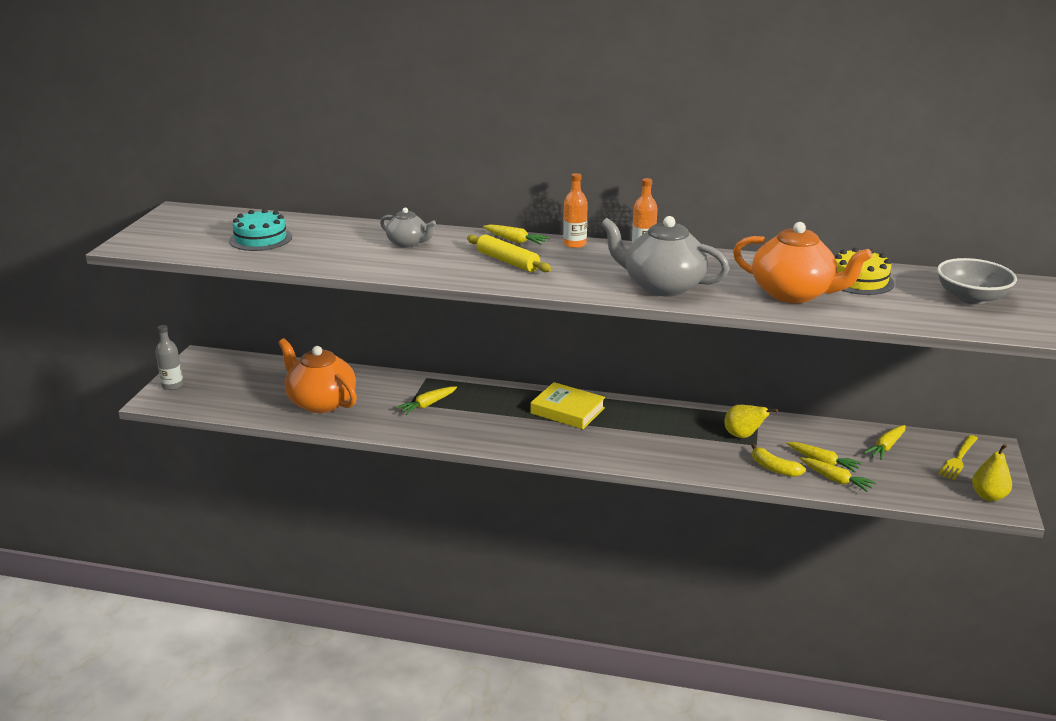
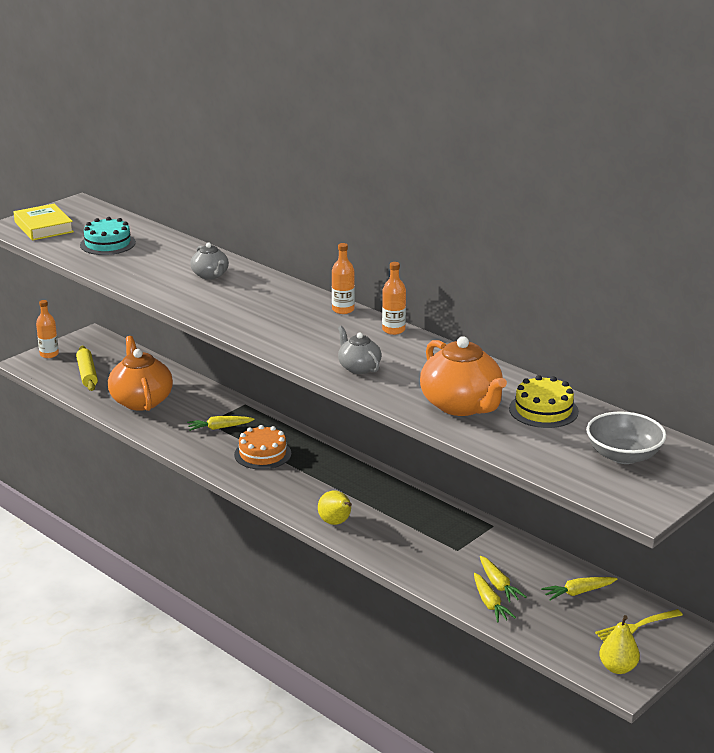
camera: 30 degrees right, 0 degrees up
(172, 385) = (49, 354): grey bottle -> orange bottle
(495, 416) = (262, 454): none -> orange cake
(507, 261) = (265, 312): yellow rolling pin -> yellow rolling pin (87, 374)
(515, 241) = (298, 294): yellow carrot -> none
(567, 411) = (328, 468): yellow book -> yellow book (44, 227)
(662, 286) = (359, 367): grey teapot -> grey teapot, size x0.55
(743, 436) = (455, 538): yellow pear -> yellow pear (336, 523)
(774, 468) = (446, 575): yellow banana -> none

